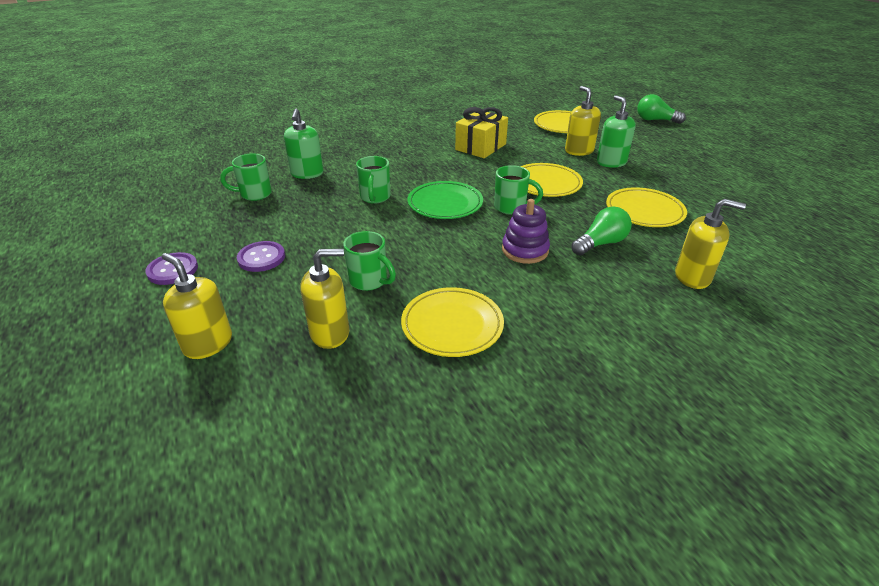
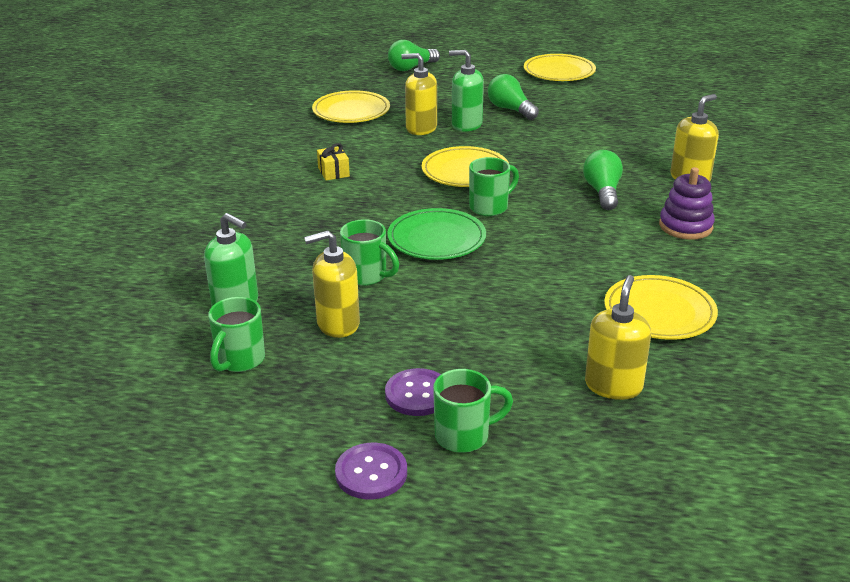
camera: 55 degrees left, 5 degrees down
(208, 344) = (564, 474): yellow soap dispenser -> yellow soap dispenser (337, 324)
(369, 281) = (542, 334): green mug -> green mug (464, 436)
(480, 147) = (333, 172): yellow gift -> yellow gift, size x0.52
(525, 250) = (575, 231): purple stacking toy -> purple stacking toy (685, 226)
(644, 211) = (573, 151): yellow plate -> yellow plate (559, 72)
(662, 169) = (510, 109): none -> green light bulb

